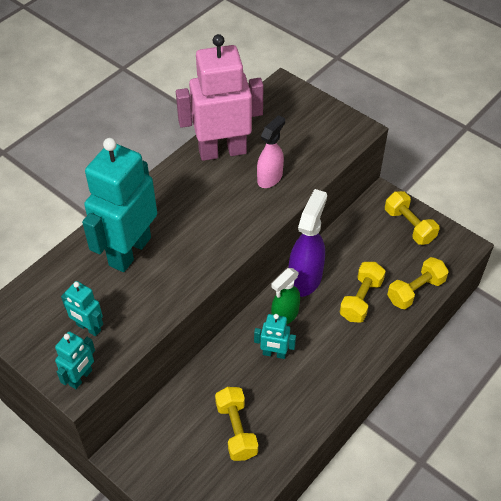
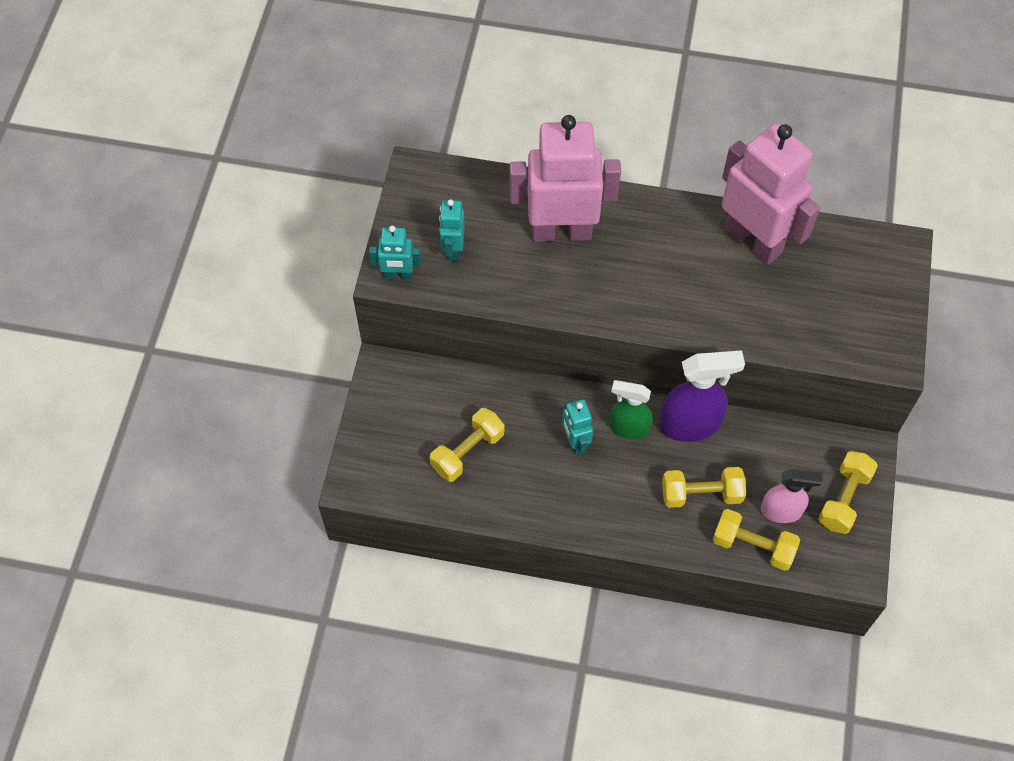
camera: 60 degrees right, 10 degrees up
(129, 251) = (561, 231): turquoise robot -> pink robot
(270, 178) = (750, 306): pink spray bottle -> pink spray bottle (781, 511)

